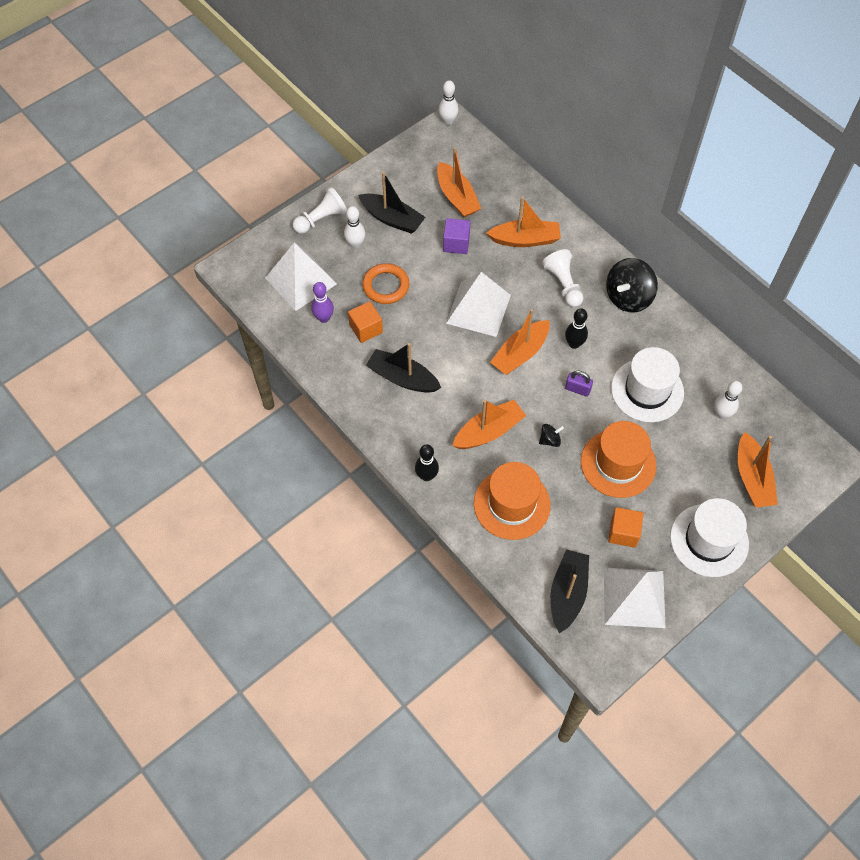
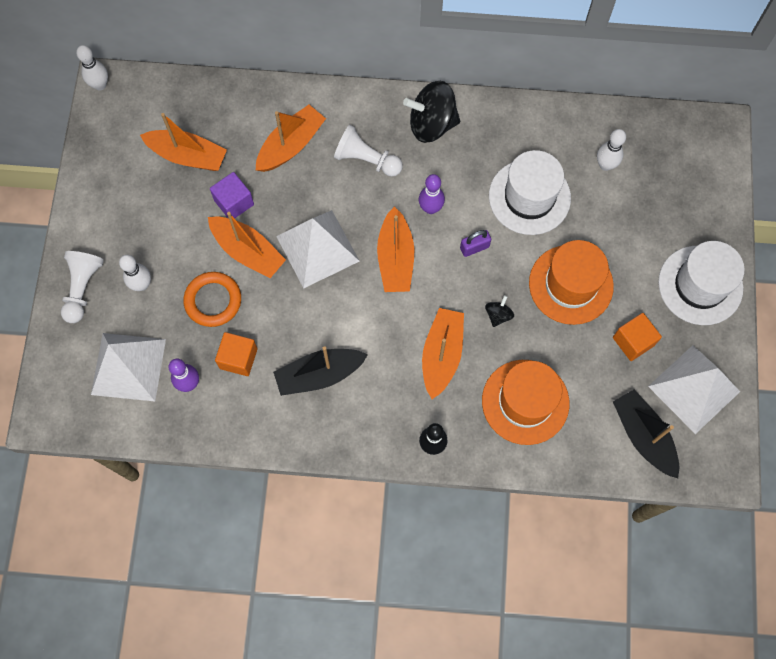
camera: 45 degrees left, 10 degrees up
(392, 219) = (150, 229): black boat -> none
(574, 344) = (430, 208): black bowling pin -> purple bowling pin
(628, 297) = (431, 124): black spinning top -> black spinning top turned 90 degrees clockwise
(752, 478) = (680, 200): orange boat -> orange boat (248, 251)

